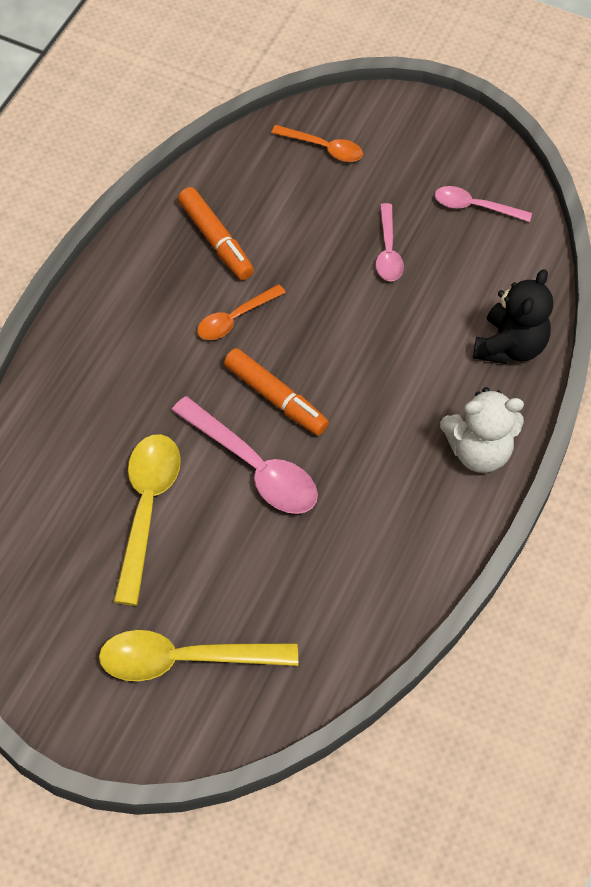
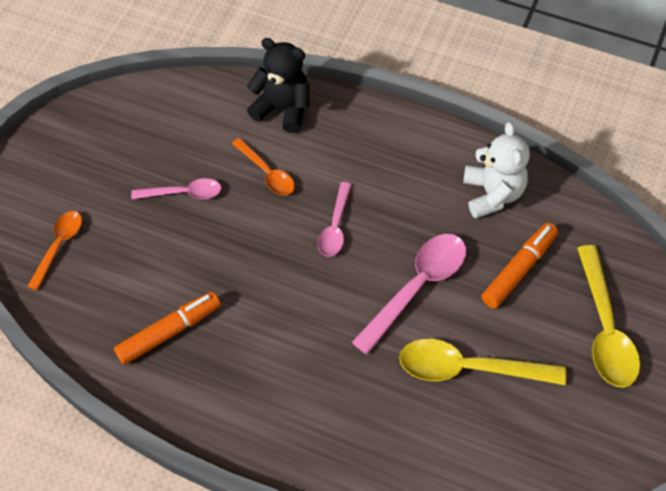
camera: 90 degrees left, 0 degrees up
(235, 319) = (261, 310): orange spoon -> orange spoon (267, 173)
(275, 398) = (345, 274): orange marker -> orange marker (519, 270)
(475, 207) = (135, 130): pink spoon -> pink spoon (335, 227)
(478, 452) = (385, 131): white teddy bear -> white teddy bear (492, 194)

